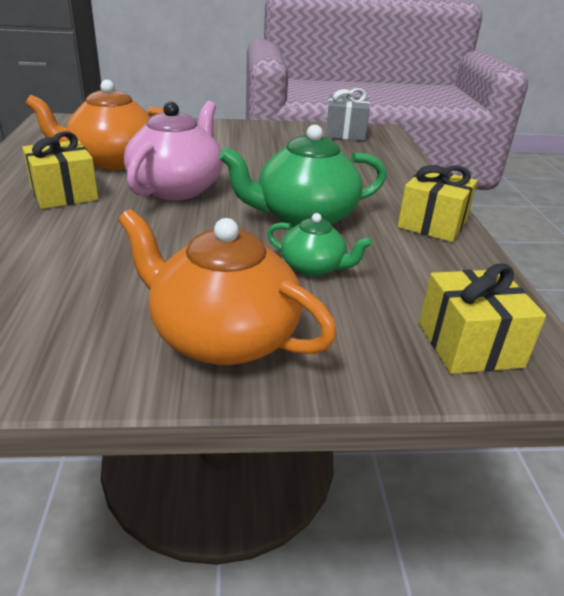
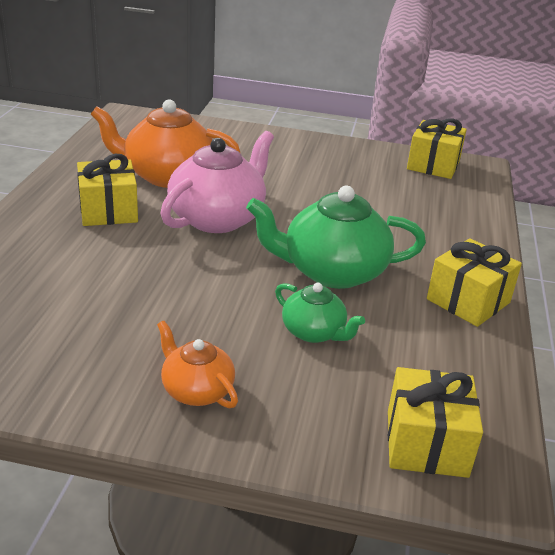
camera: 15 degrees right, 0 degrees up
(222, 337) = (196, 390): orange teapot -> orange teapot, size x0.55
(345, 133) = (433, 165): grey gift -> yellow gift

